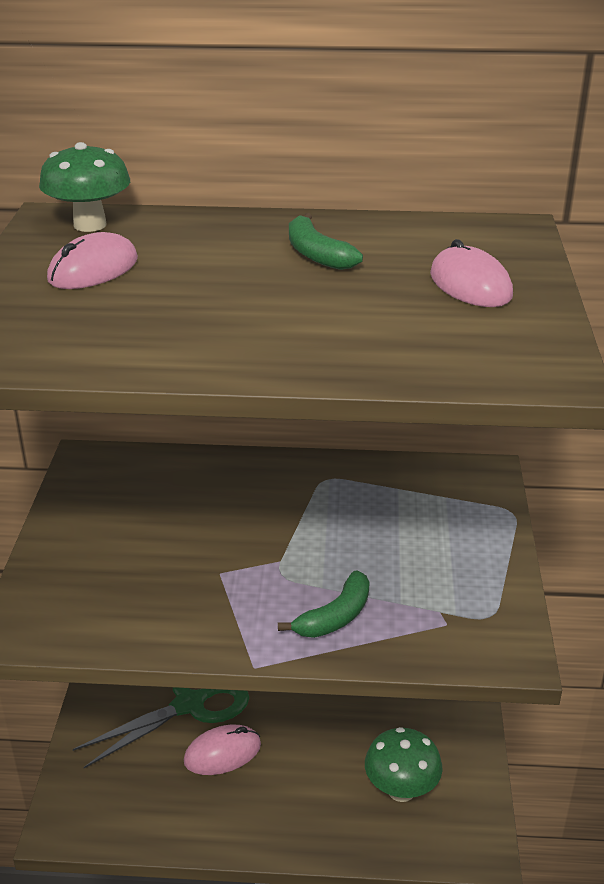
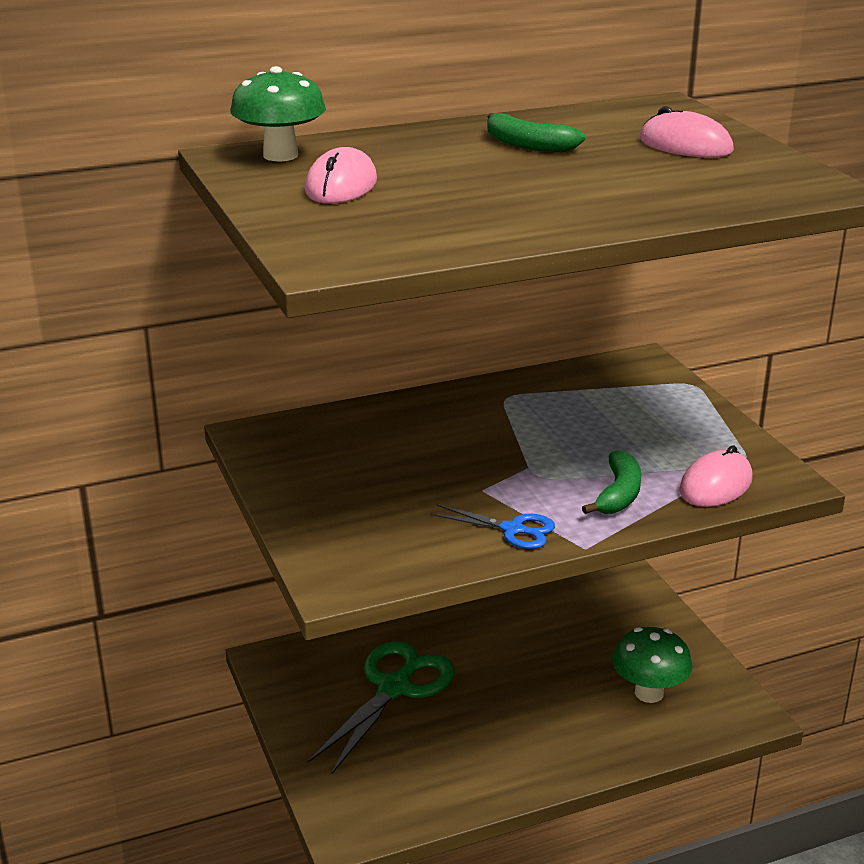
camera: 25 degrees left, 5 degrees down
(208, 625) = (513, 530): none -> blue scissors
(222, 753) = (460, 717): pink mouse -> pink mouse (715, 485)

